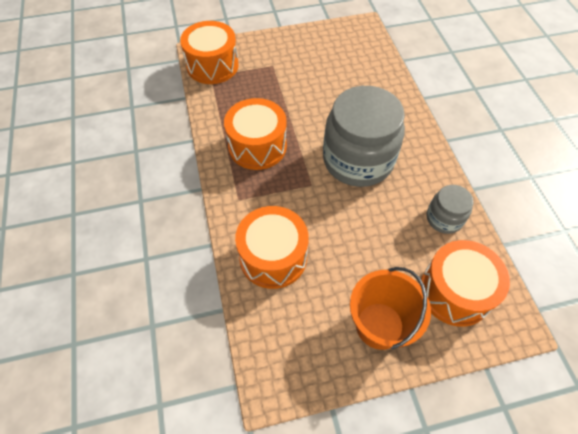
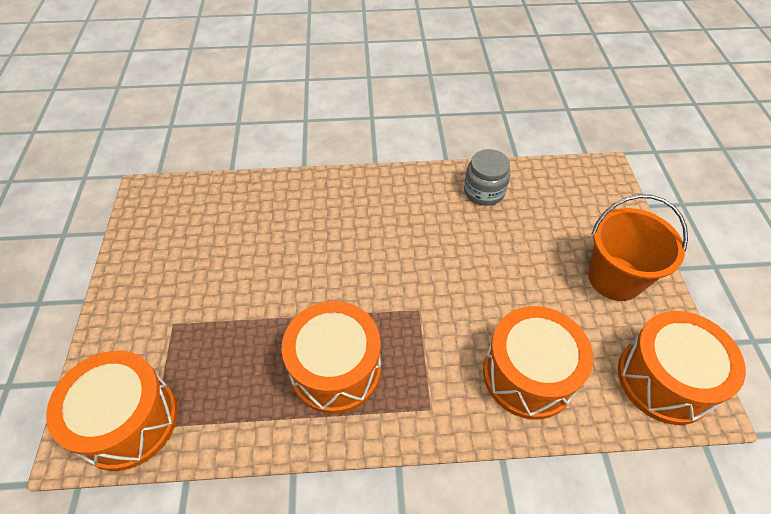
camera: 80 degrees left, 5 degrees down
(358, 160) = (388, 251): grey jar -> none
(455, 292) = (572, 206): orange drum -> orange drum (664, 379)

